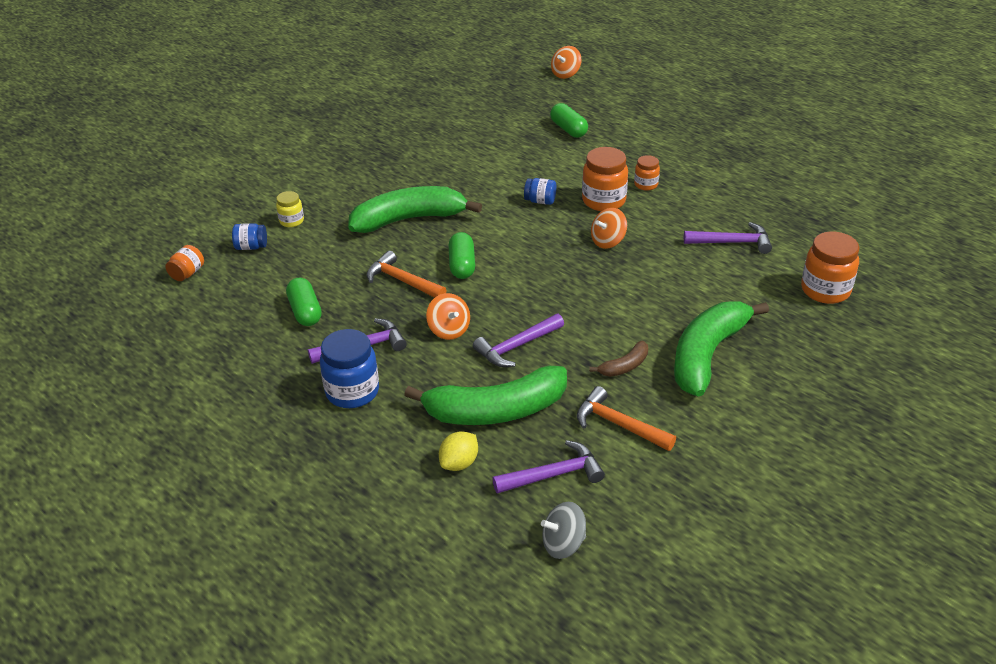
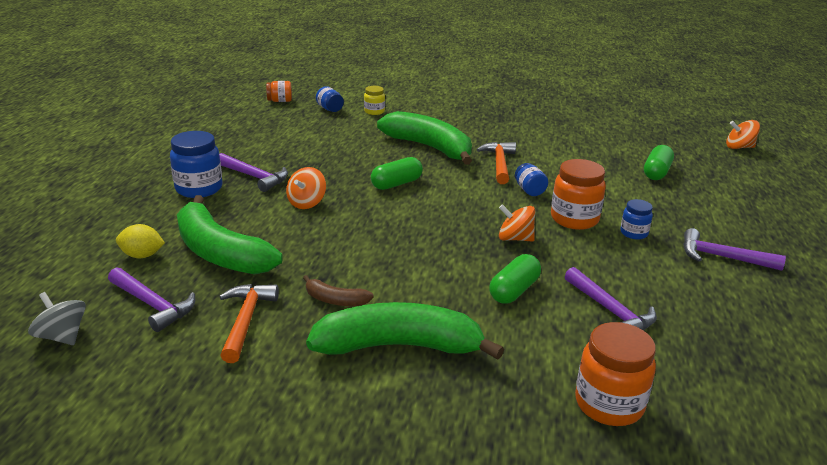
camera: 55 degrees right, 10 degrees down
(305, 311) = (276, 146): green capsule -> green capsule (514, 290)
(402, 281) = (349, 167): orange hammer -> orange hammer (499, 164)
(516, 347) = (313, 238): purple hammer -> purple hammer (722, 257)
(646, 185) = (633, 233): orange jar -> blue jar

